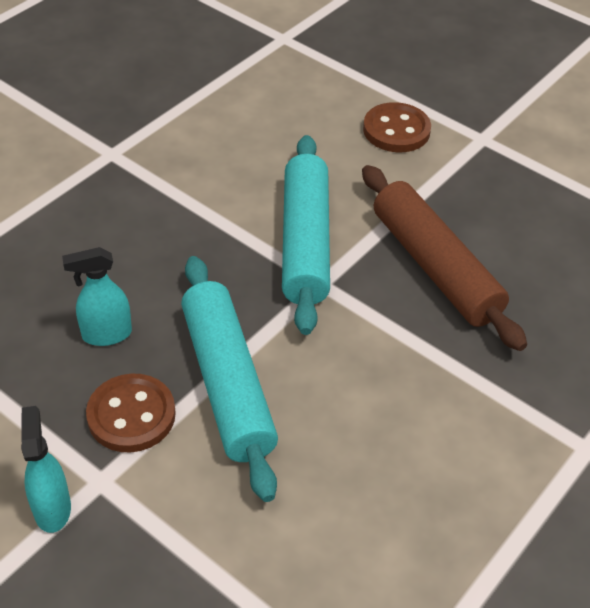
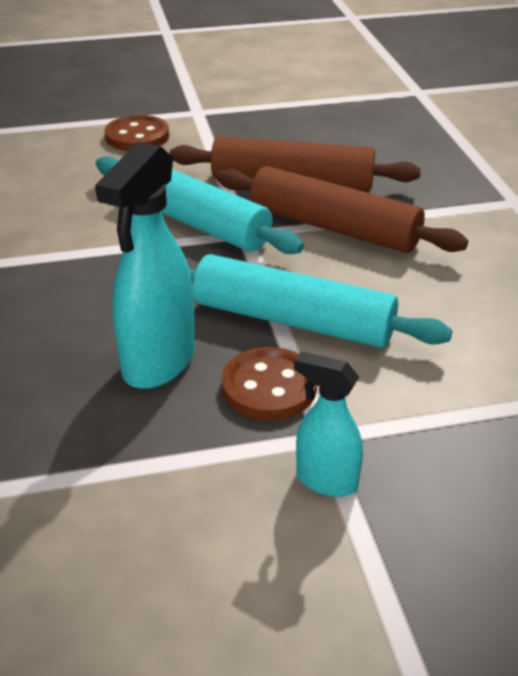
camera: 50 degrees left, 10 degrees down
(106, 334) = (158, 363): turquoise spray bottle -> turquoise spray bottle, size x1.74
(390, 335) = (333, 227): none -> brown rolling pin

